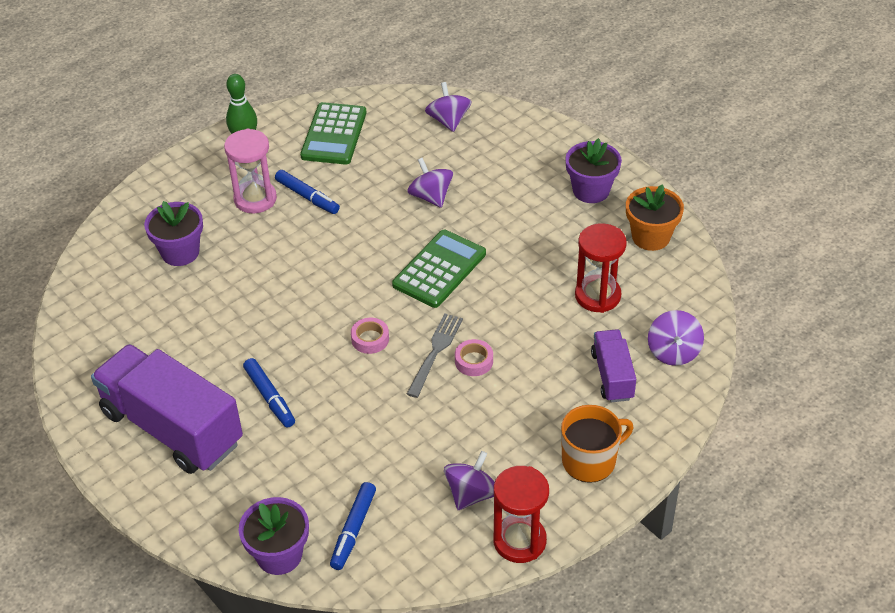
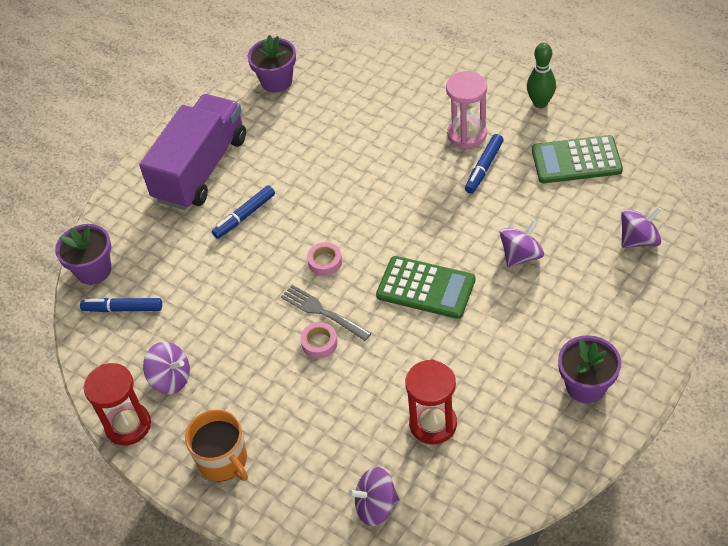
camera: 80 degrees right, 5 degrees up
(180, 252) = (385, 110): purple flower pot -> purple flower pot (276, 81)
(435, 352) = (322, 312): grey fork -> grey fork turned 150 degrees counterclockwise
(612, 376) = (330, 458): purple truck -> none
(651, 237) = (535, 455): orange flower pot -> none

